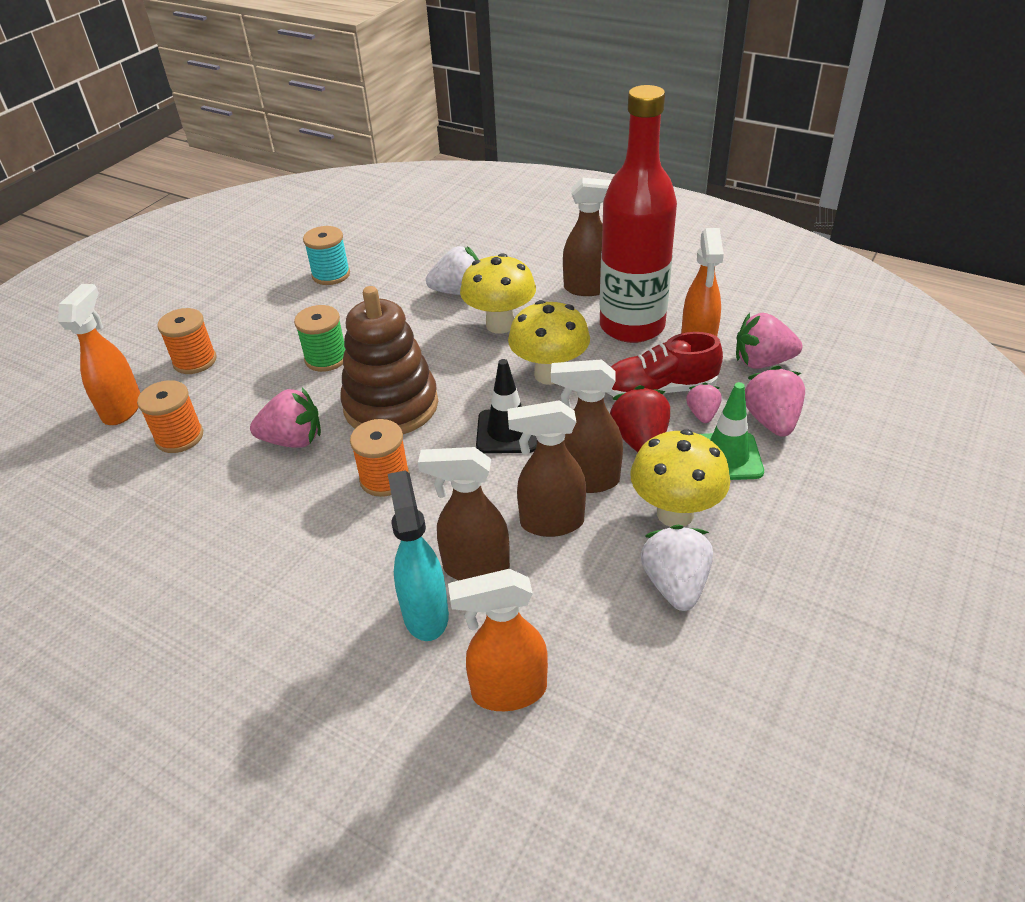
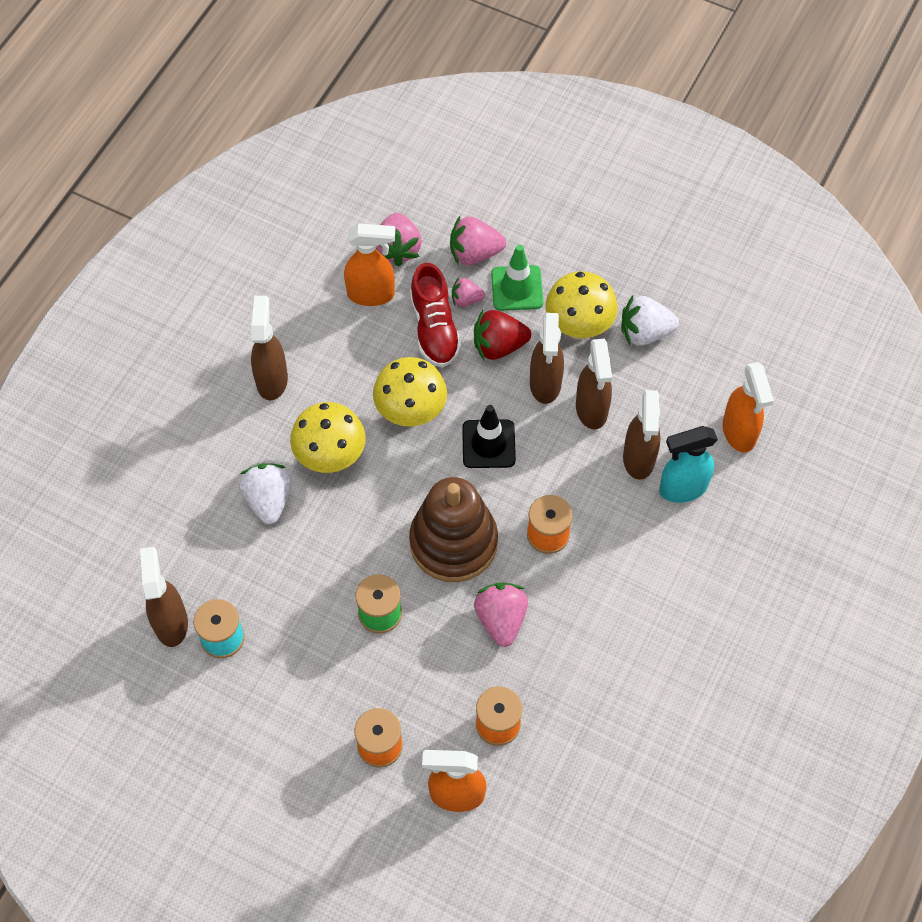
camera: 95 degrees left, 20 degrees up
(353, 250) = (171, 622): none -> brown spray bottle
(632, 326) = (339, 344): red bottle -> none

